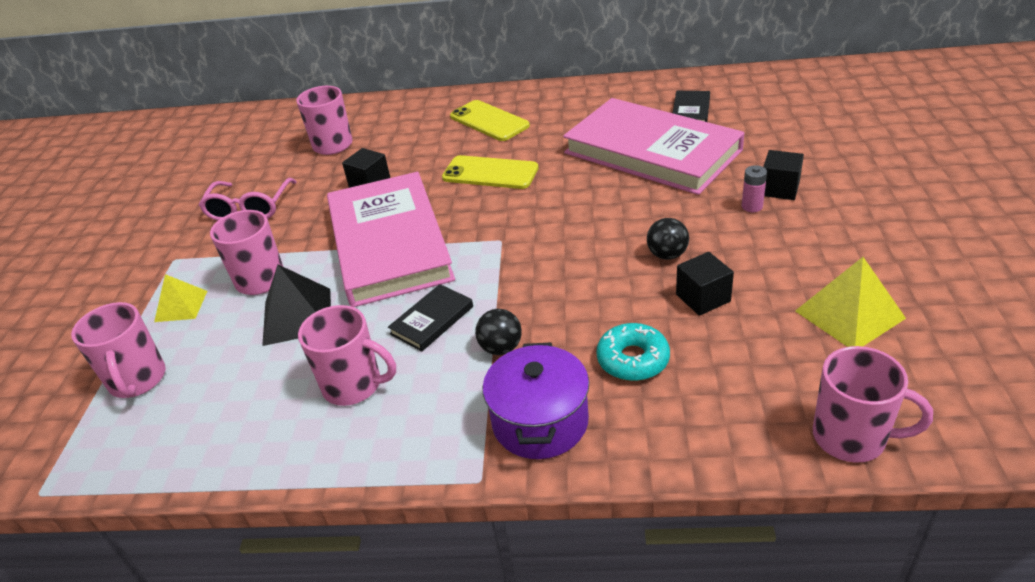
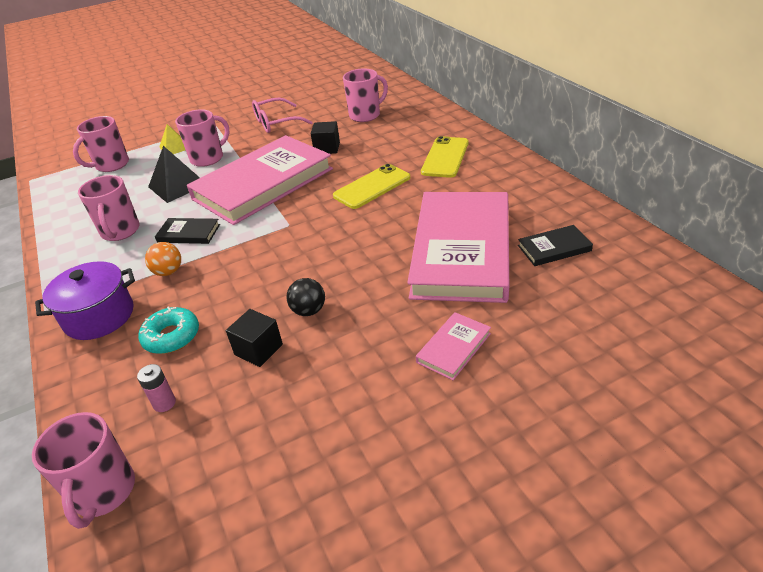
camera: 60 degrees right, 0 degrees up
(490, 173) = (372, 187): yellow phone -> yellow phone turned 60 degrees clockwise
(501, 348) = (168, 272): black ball -> orange ball
(752, 206) = (410, 338): pink battery -> pink battery (164, 403)
(779, 189) = (453, 348): black cube -> pink book
(849, 314) = (269, 452): yellow pyramid -> none

